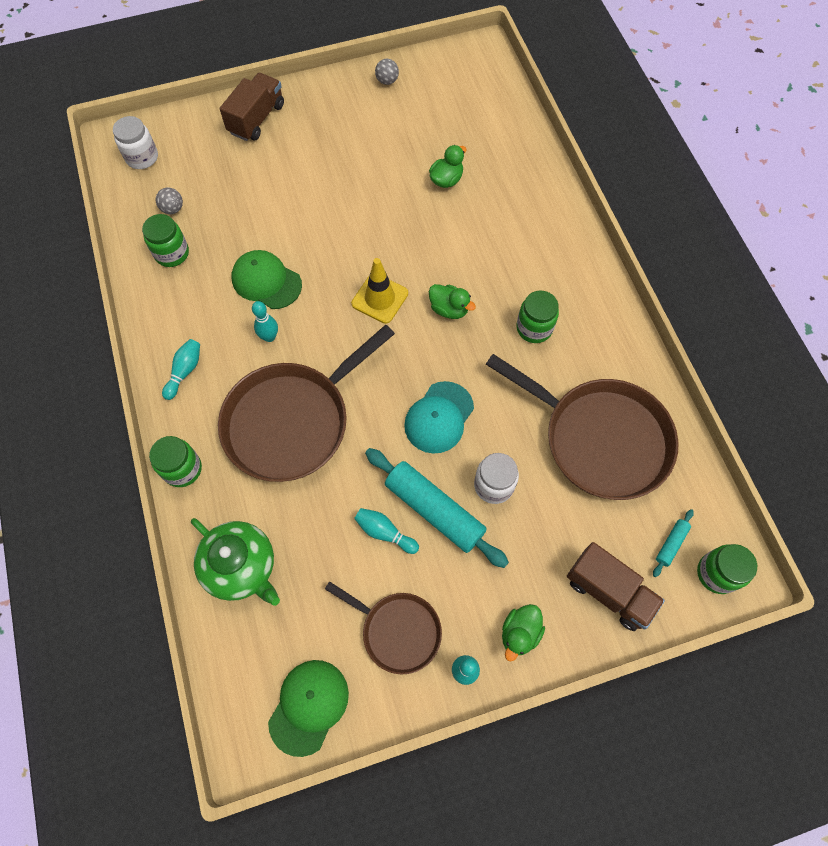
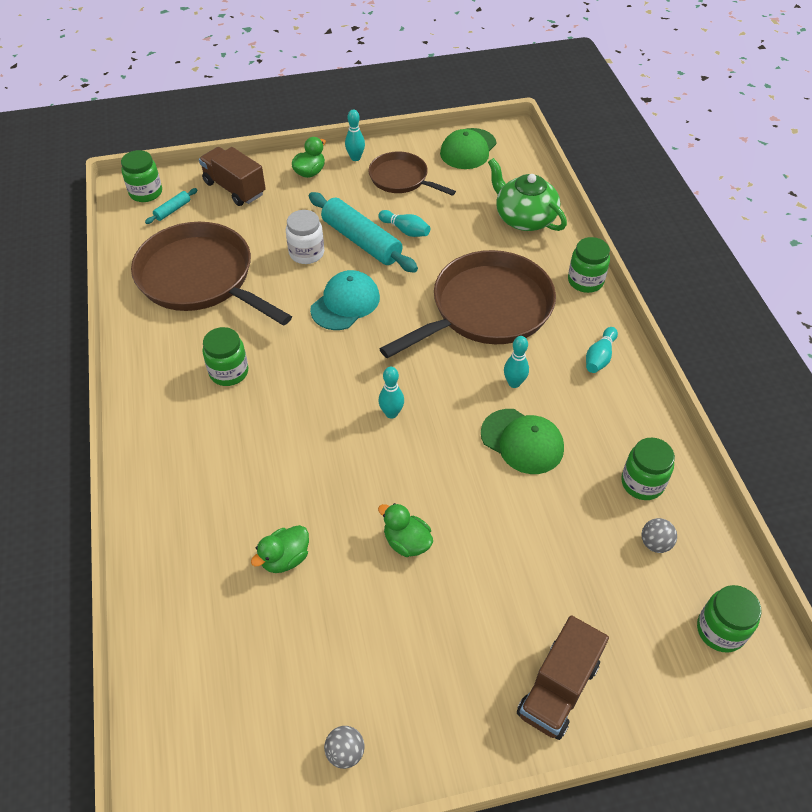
camera: 175 degrees left, 15 degrees down
(142, 157) = (720, 630): white jar -> green jar
(380, 298) = (391, 413): yellow traffic cone -> turquoise bowling pin
(449, 309) = (315, 397): green duck -> green duck (406, 542)

